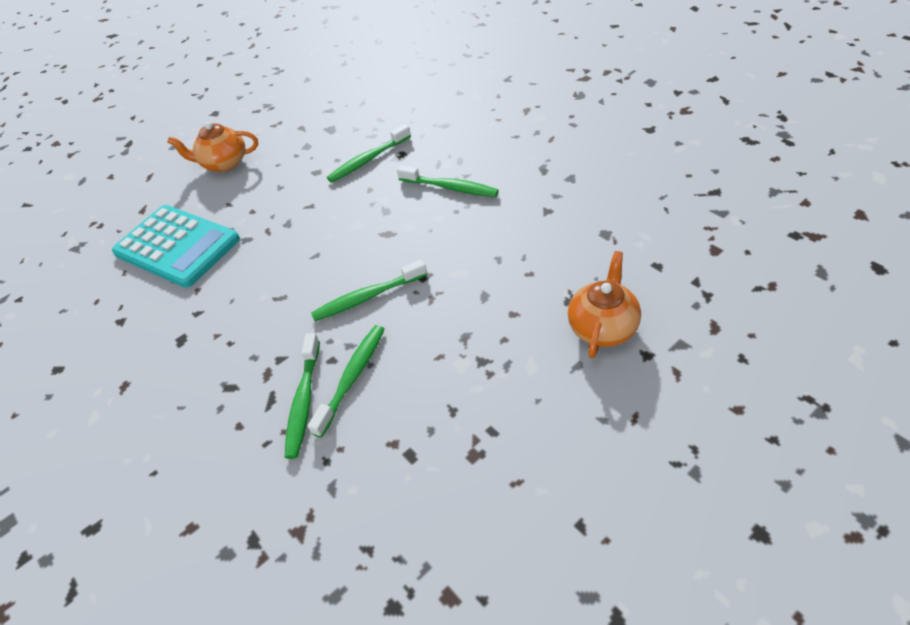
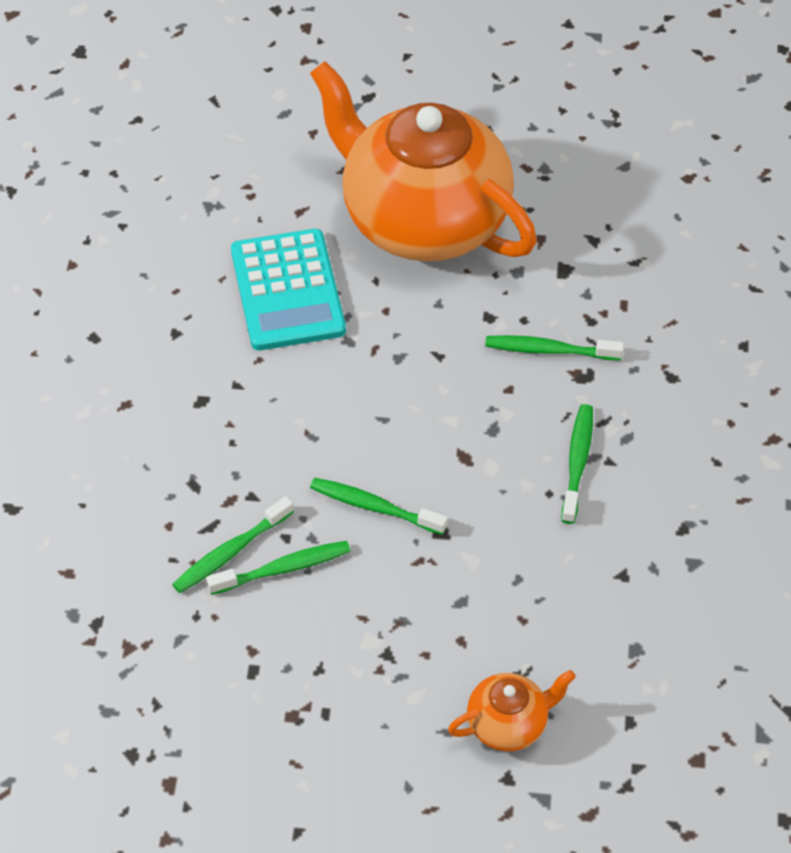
camera: 40 degrees right, 5 degrees up
(224, 164) = (422, 220): orange teapot -> orange teapot, size x2.46
(450, 187) = (577, 462): green toothbrush -> green toothbrush turned 150 degrees counterclockwise

